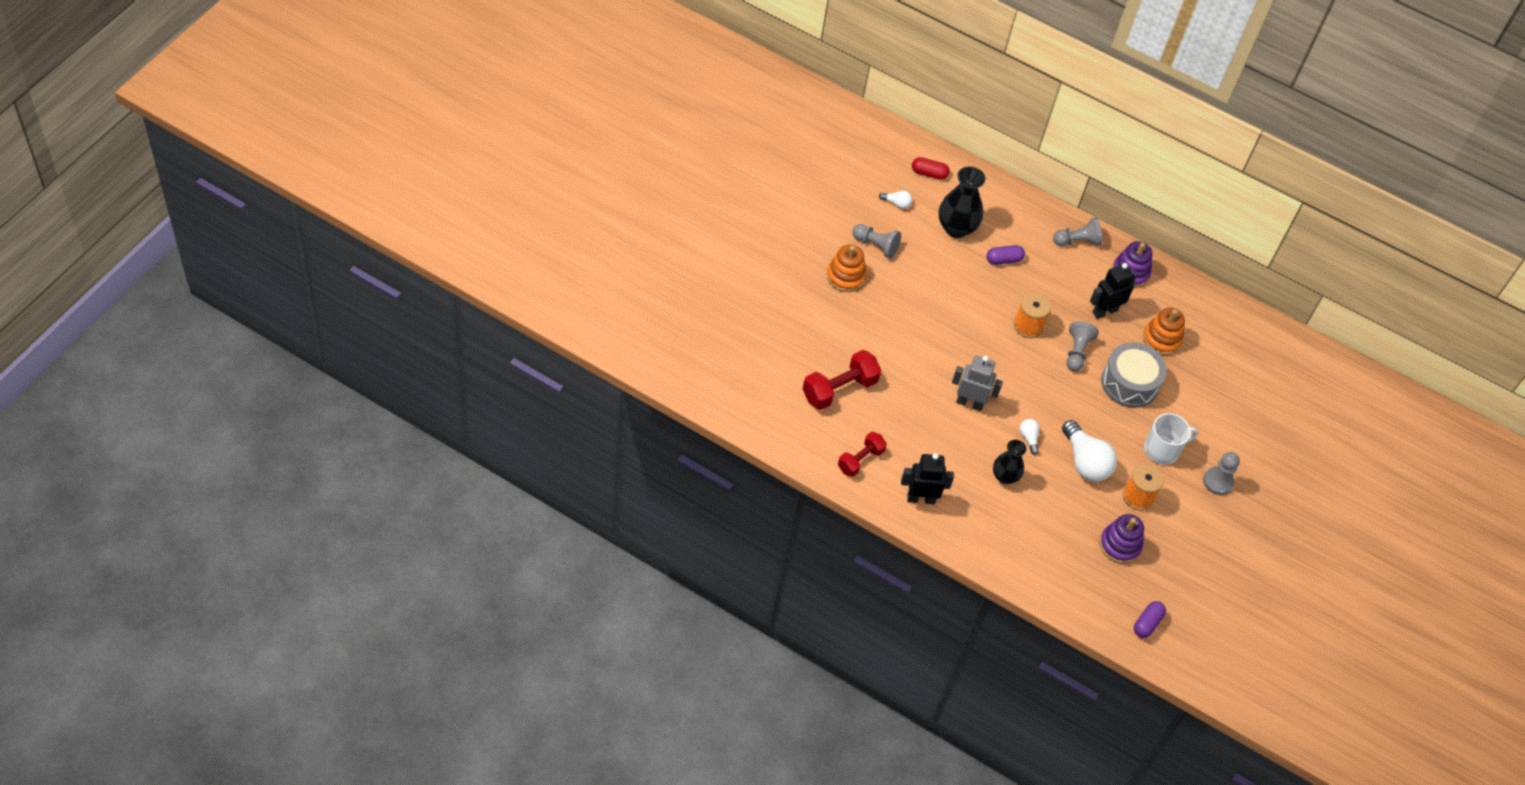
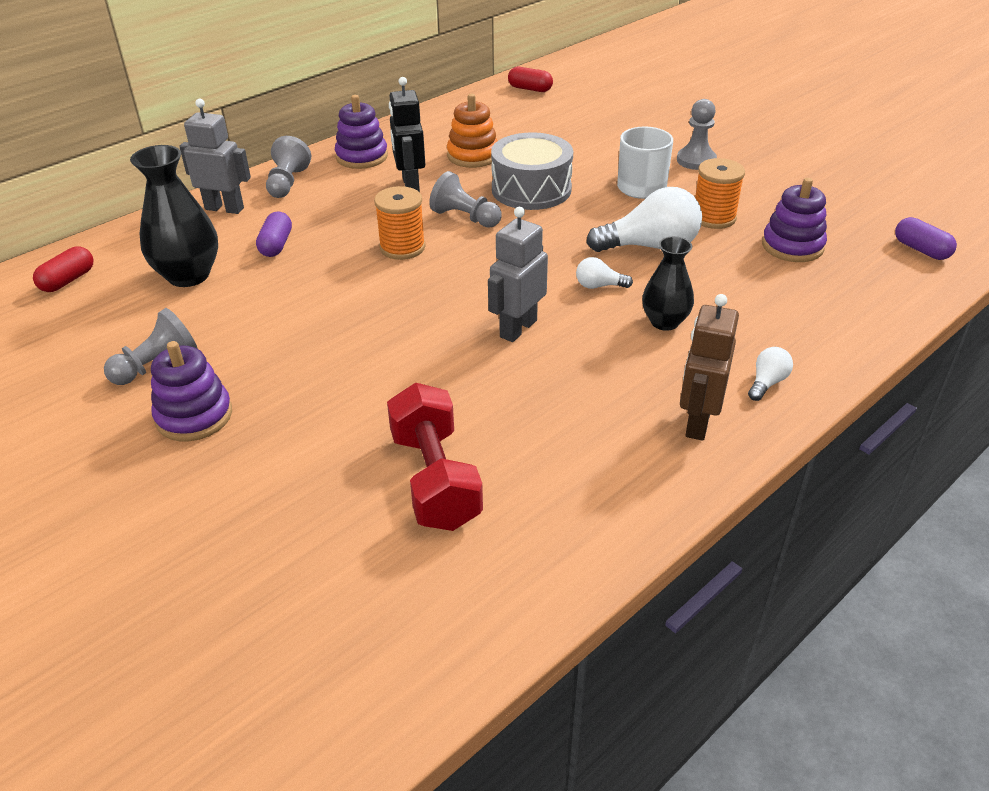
camera: 65 degrees left, 15 degrees down
(846, 276) = (194, 416): orange stacking toy -> purple stacking toy
(860, 460) = (602, 484): red dumbbell -> none
(896, 203) = (94, 325): white light bulb -> white light bulb (767, 383)
(921, 498) = (697, 422): black robot -> brown robot
(1032, 218) = (224, 208): none -> grey robot
(1290, 355) = (530, 89): none -> red capsule

